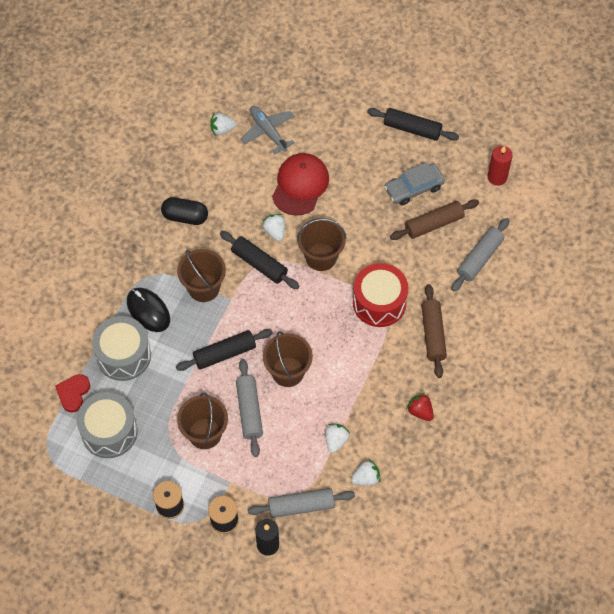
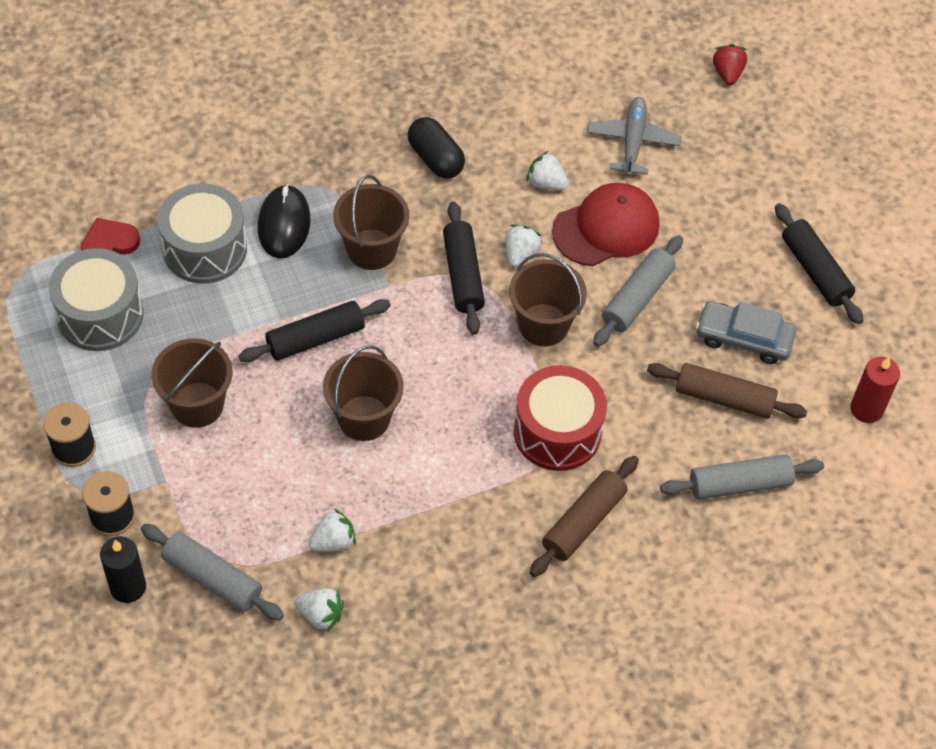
camera: 40 degrees right, 5 degrees down
(222, 129) = (581, 100): white strawberry -> white strawberry (546, 183)
(225, 353) = (315, 338): black rolling pin -> black rolling pin turned 45 degrees counterclockwise
(249, 411) = (273, 423): grey rolling pin -> grey rolling pin (637, 298)
(420, 411) = (469, 596): red strawberry -> red strawberry (727, 73)

